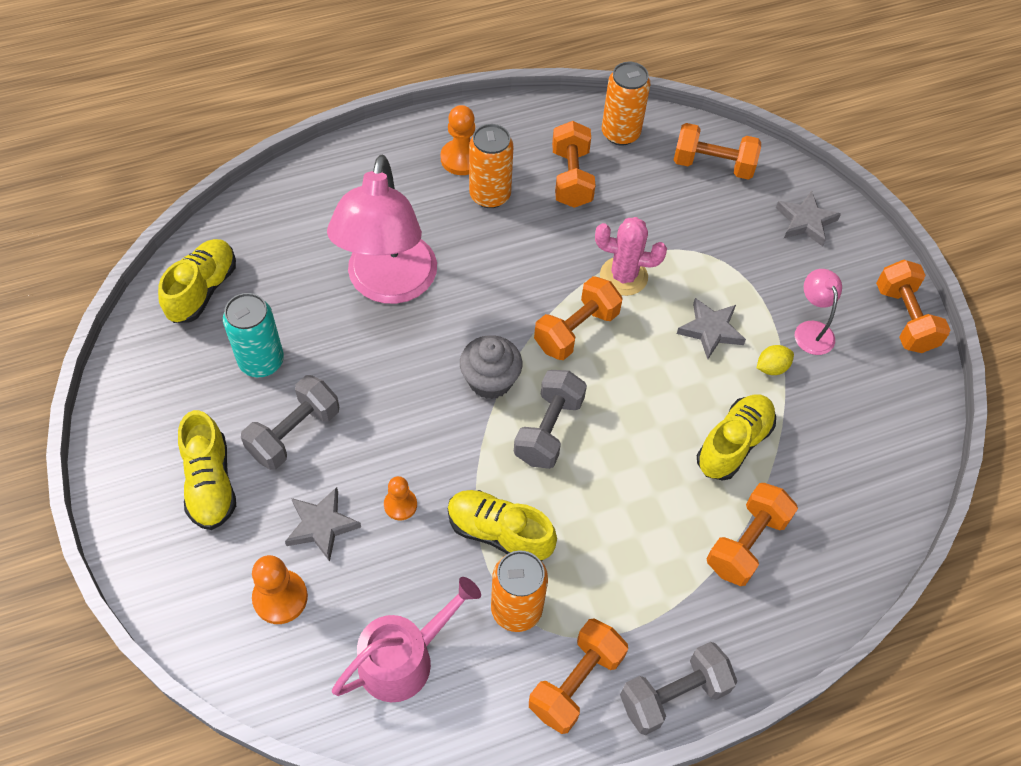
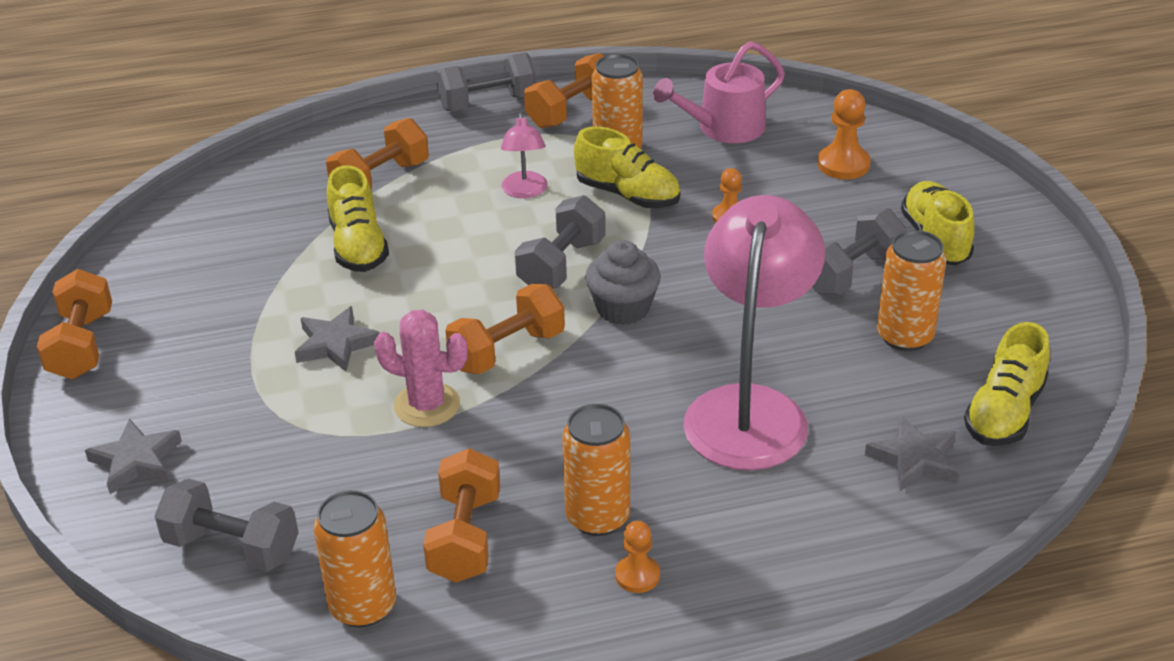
camera: 170 degrees left, 20 degrees down
(261, 361) = (905, 336): turquoise can -> orange can
(321, 525) = (810, 206): grey star -> grey star (914, 459)
(461, 159) = (637, 575): orange pawn -> orange pawn, size x0.64
(713, 165) = (232, 547): orange dumbbell -> grey dumbbell
(733, 444) = (358, 246): yellow shoe -> yellow shoe turned 60 degrees counterclockwise
(771, 367) = (279, 306): yellow lemon -> none
(811, 330) = (208, 339): pink lamp -> pink lamp (525, 191)

